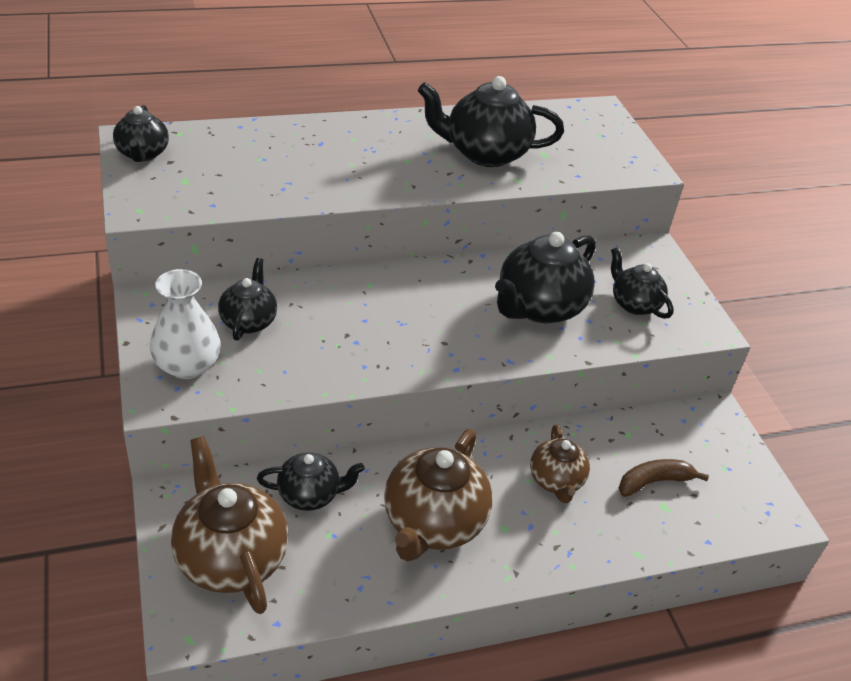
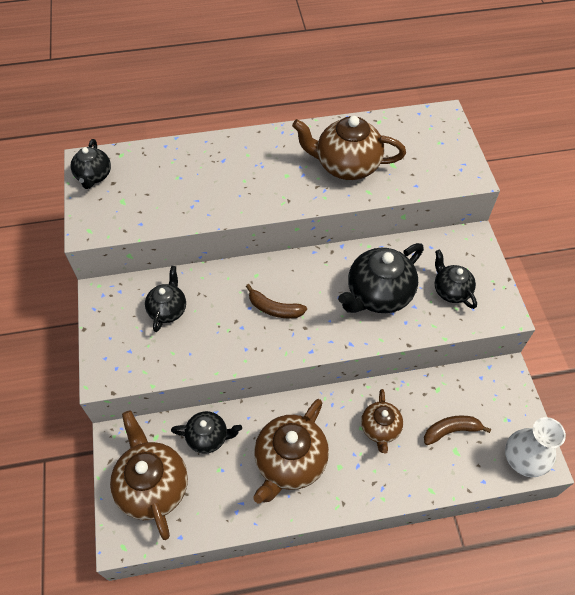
camera: 10 degrees right, 15 degrees up
(187, 365) = (124, 348): white vase -> white vase (524, 459)
(399, 321) = (274, 308): none -> brown banana
(485, 153) = (346, 165): black teapot -> brown teapot

